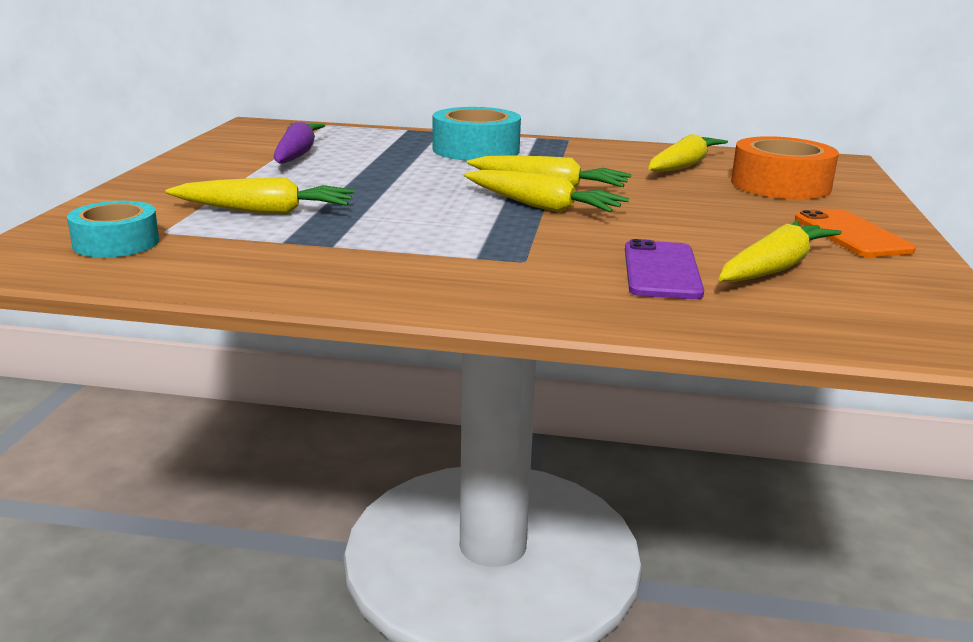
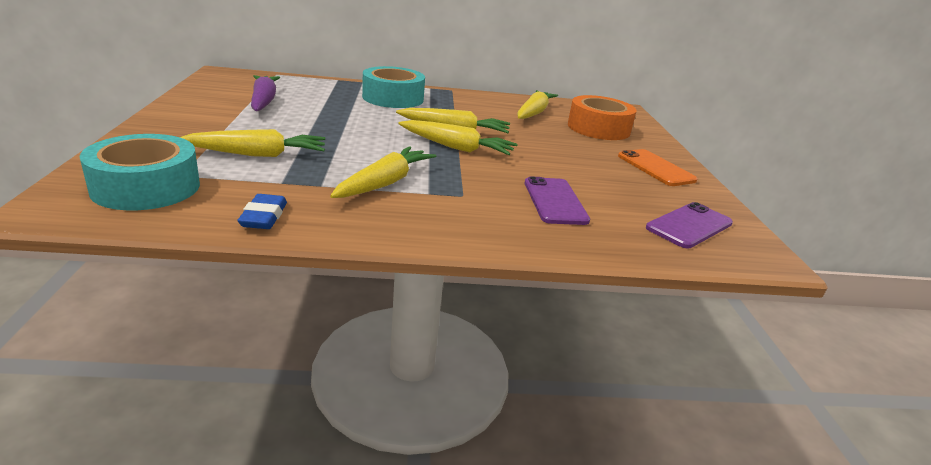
camera: 15 degrees left, 5 degrees up
(116, 243) = (146, 187): turquoise tape -> turquoise tape, size x1.52
(245, 276) = (264, 217): none -> blue eraser
(774, 268) = (622, 196): yellow carrot -> yellow carrot (384, 183)
(869, 306) = (689, 226): none -> purple phone

